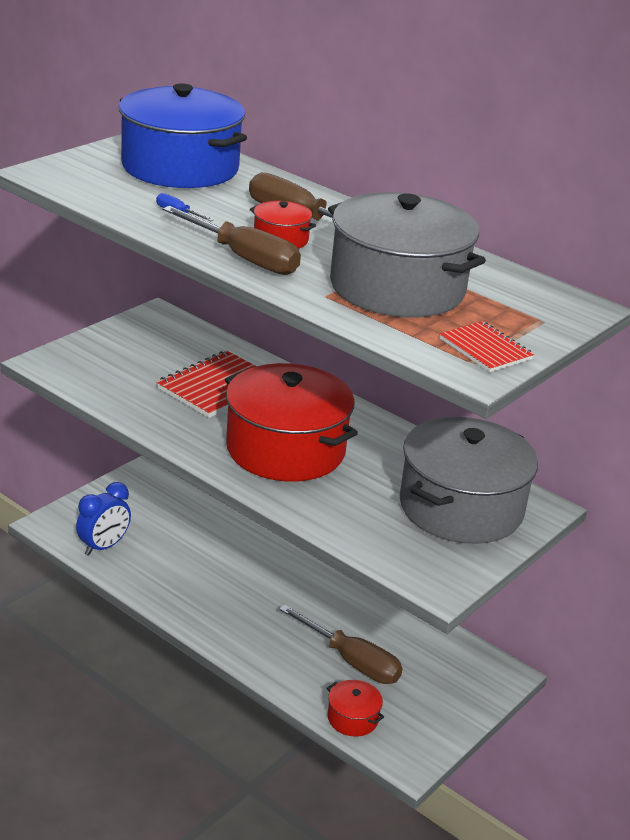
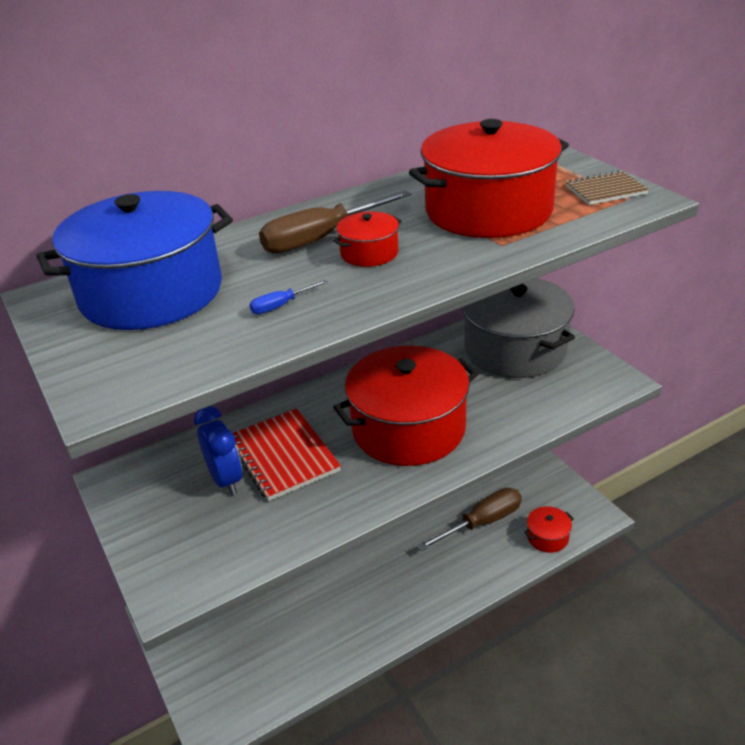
camera: 65 degrees left, 5 degrees up
(103, 546) = (272, 679): blue clock -> blue clock (226, 480)
(244, 258) = (409, 277): brown screwdriver -> none
(397, 288) = (488, 210): grey pot -> red pot
(485, 349) = (605, 190): red notebook -> brown notebook

